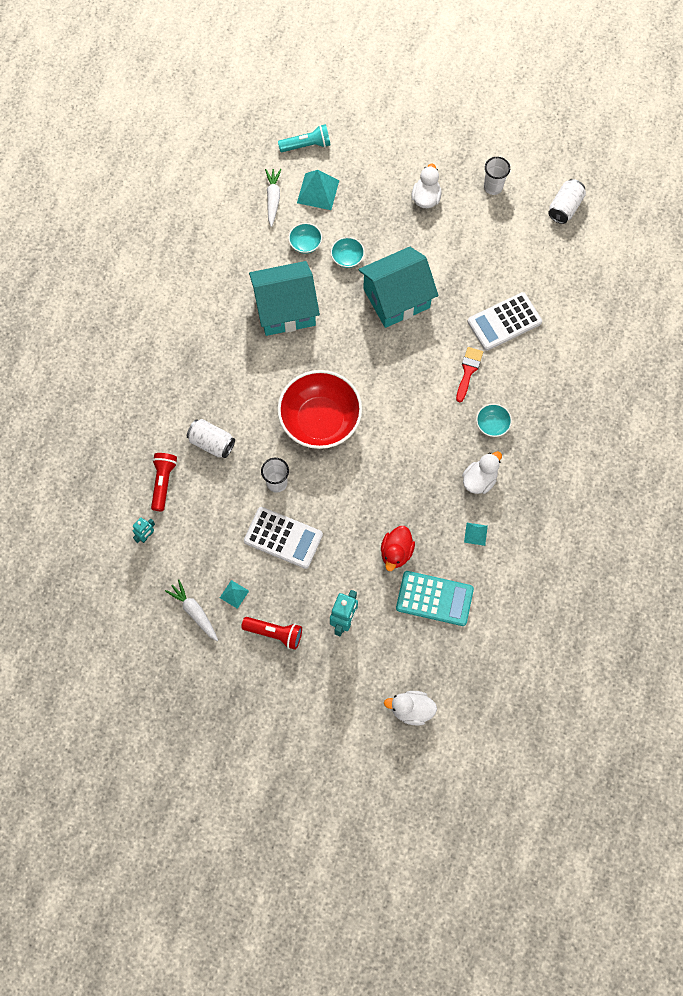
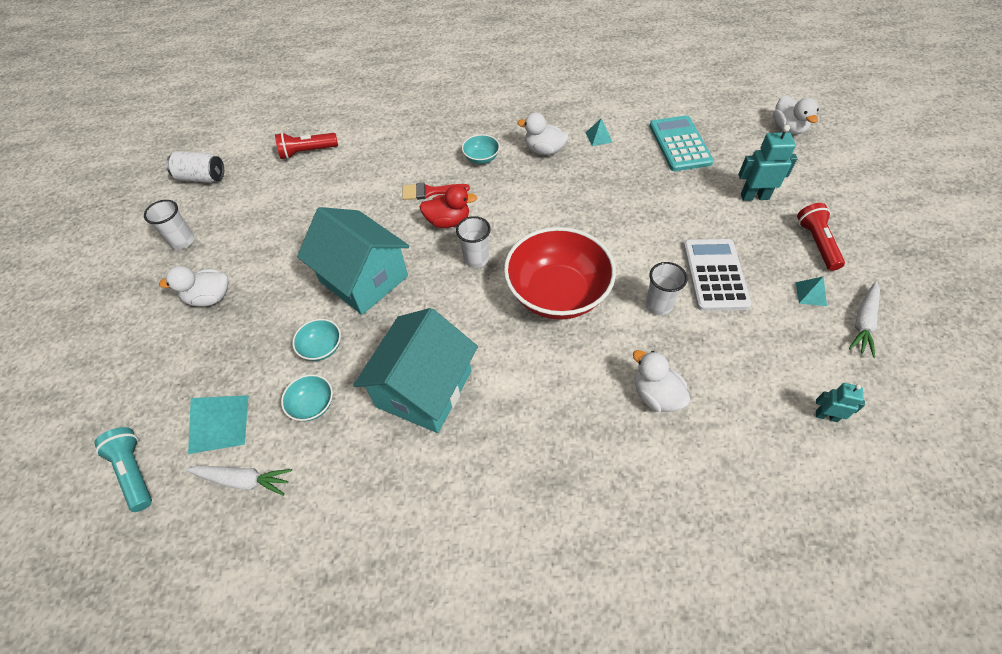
camera: 110 degrees left, 15 degrees down
(163, 482) = (746, 429): red flashlight -> red flashlight (307, 152)
(212, 443) = (656, 395): white can -> white duck
(273, 199) = (243, 480): white carrot -> white carrot turned 150 degrees counterclockwise
(285, 309) = (424, 389): turquoise house -> turquoise house turned 60 degrees clockwise
(379, 379) = (476, 259): none -> white cup
(396, 552) = (658, 182): red duck -> red duck (448, 221)
(504, 322) = (360, 182): white calculator -> none

